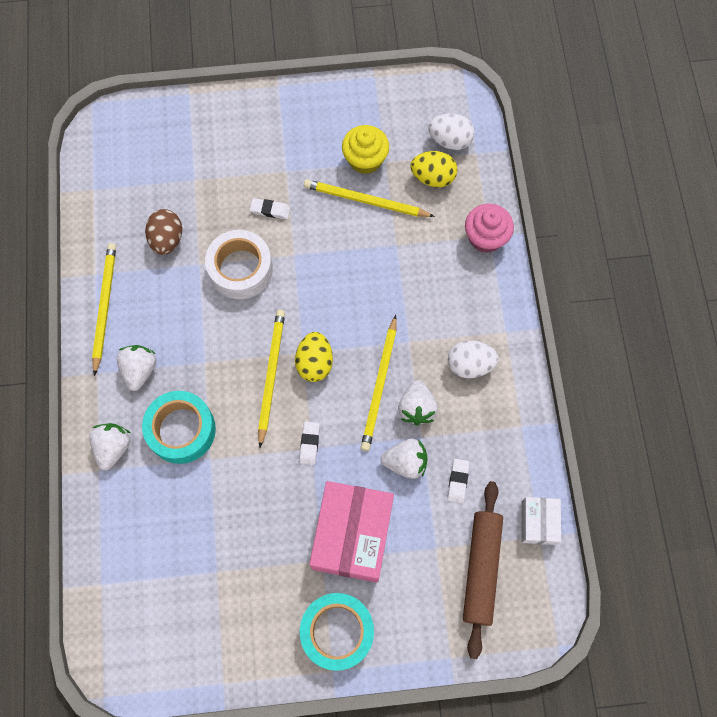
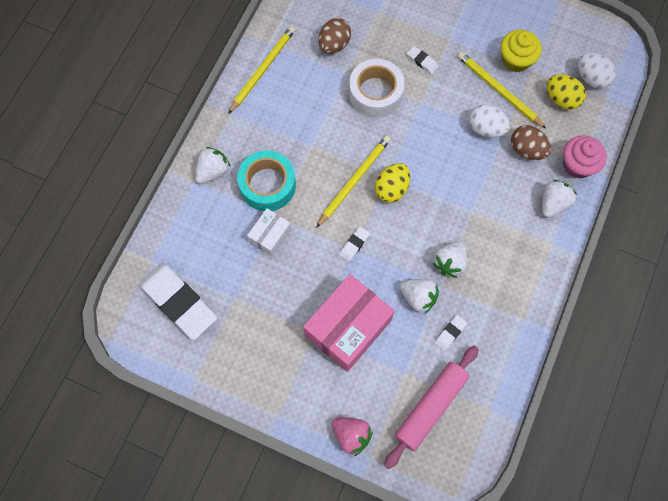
camera: 30 degrees right, 0 degrees up
(140, 370) = (262, 127): white strawberry -> white strawberry (553, 203)
(157, 612) = (179, 302): none -> white eraser
(337, 632) = (297, 390): turquoise tape -> none
(379, 385) = (431, 231): yellow pencil -> none
(419, 646) = (351, 435): none -> pink strawberry
(428, 248) = (526, 150): none -> brown egg
(470, 365) = (509, 253): white egg -> white egg (486, 128)
(481, 569) = (430, 407): brown rolling pin -> pink rolling pin
(538, 522) = (495, 398): white box -> white box (270, 236)

